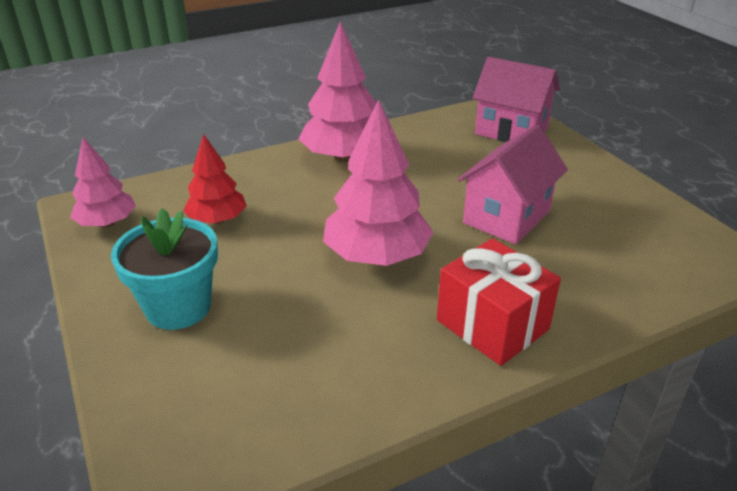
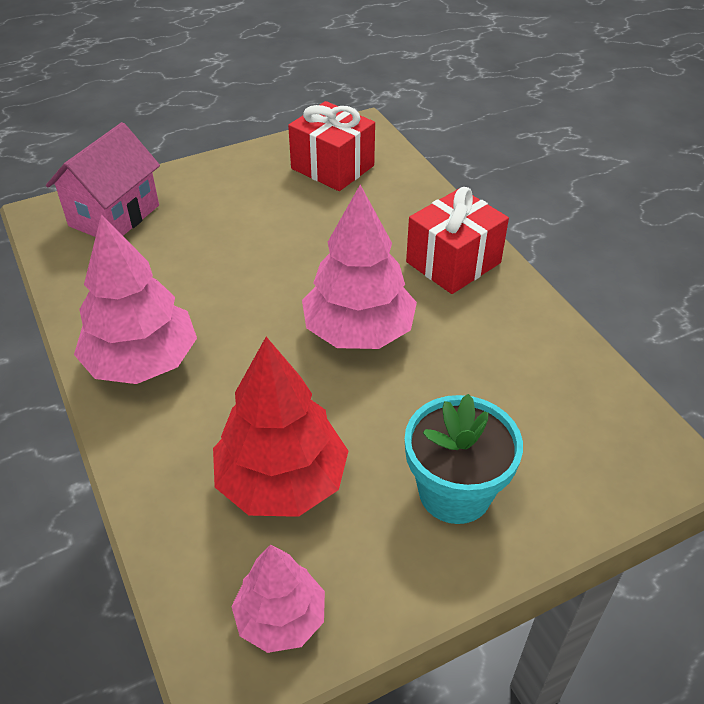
camera: 90 degrees left, 10 degrees up
(217, 220) = (282, 481): red tree -> red tree, size x1.63
(506, 217) = (293, 238): pink house -> none
(641, 239) = (332, 167): none -> red gift

